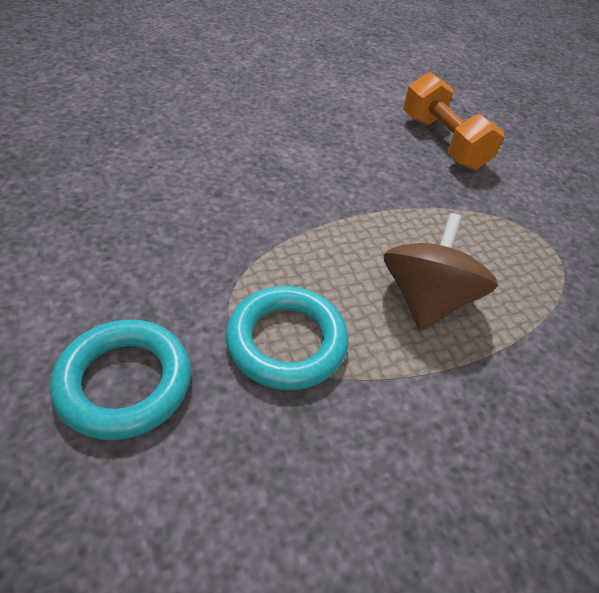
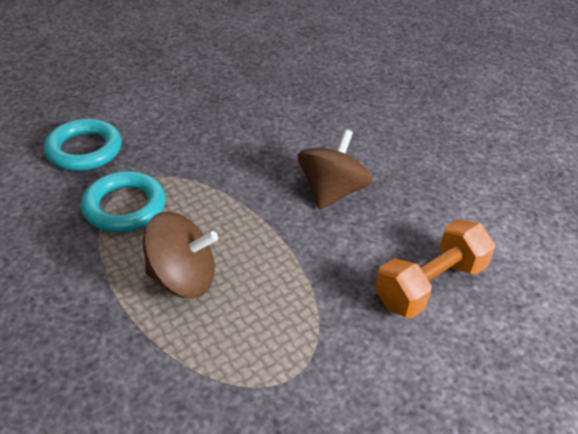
camera: 80 degrees right, 5 degrees down
(310, 162) = (331, 192): none -> brown spinning top

